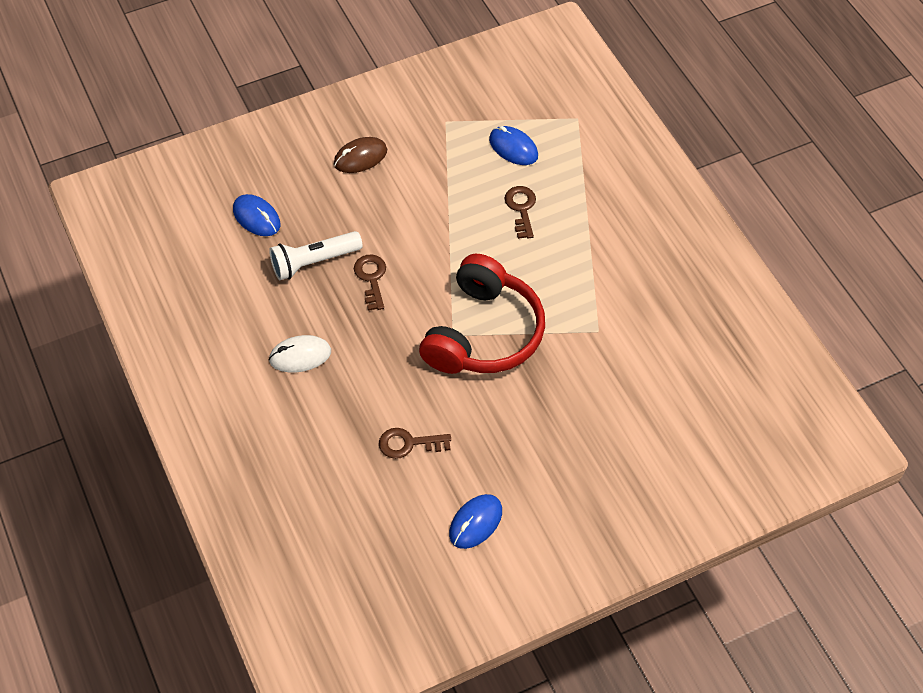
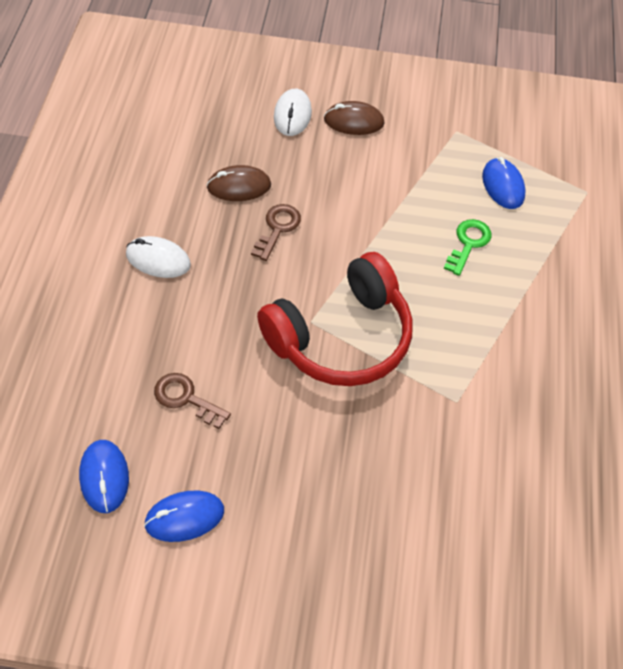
camera: 30 degrees right, 0 degrees up
(256, 217) = (222, 123): blue mouse -> blue mouse (104, 477)
(307, 179) = (292, 115): none -> white mouse
(314, 262) = (239, 186): white flashlight -> brown mouse
(521, 208) = (468, 243): brown key -> green key

